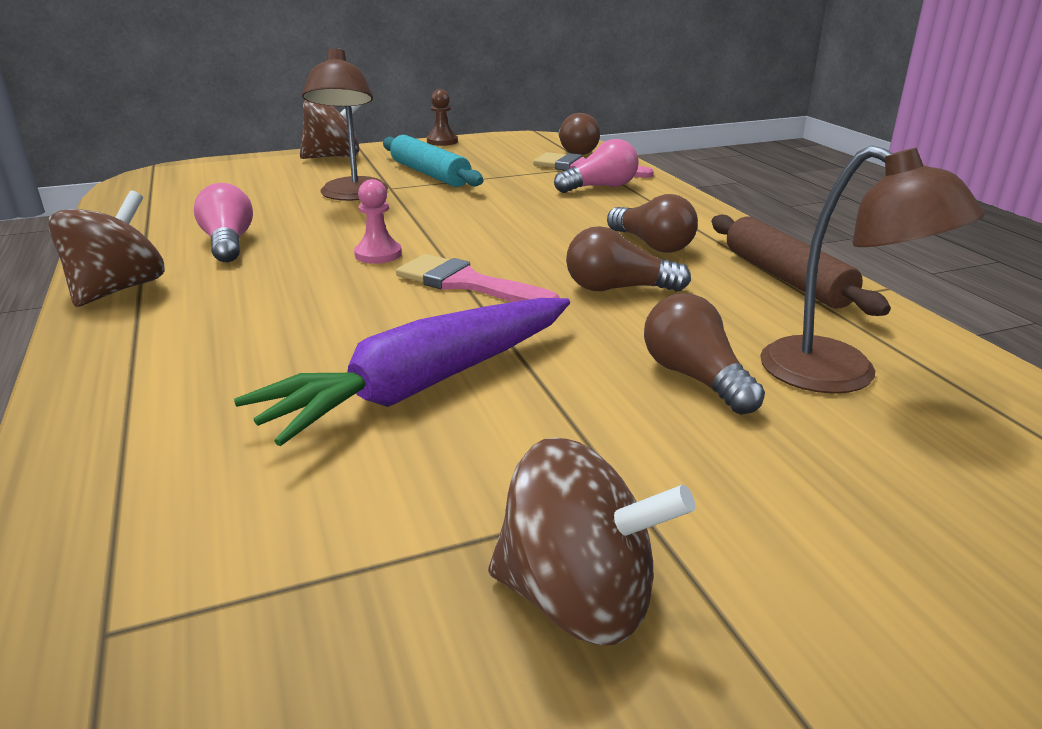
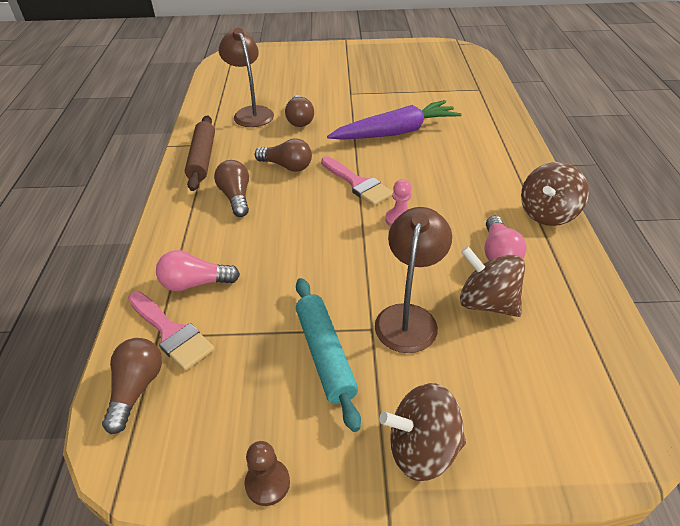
camera: 160 degrees left, 15 degrees up
(578, 599) = (376, 79): brown spinning top -> brown spinning top (487, 302)

